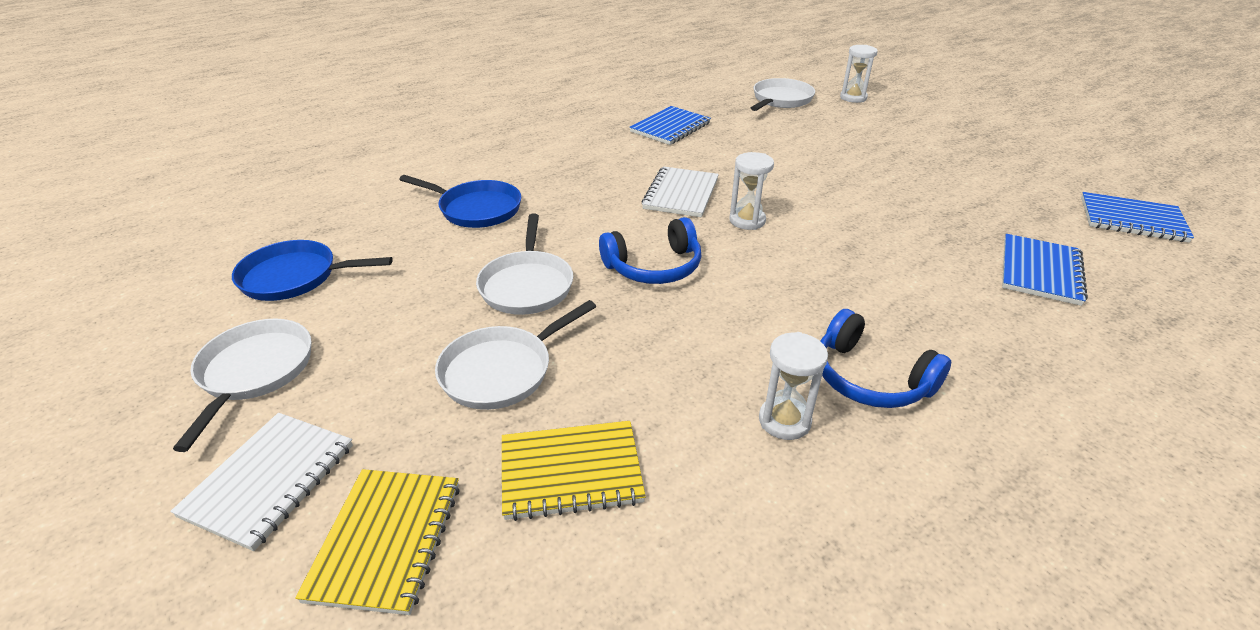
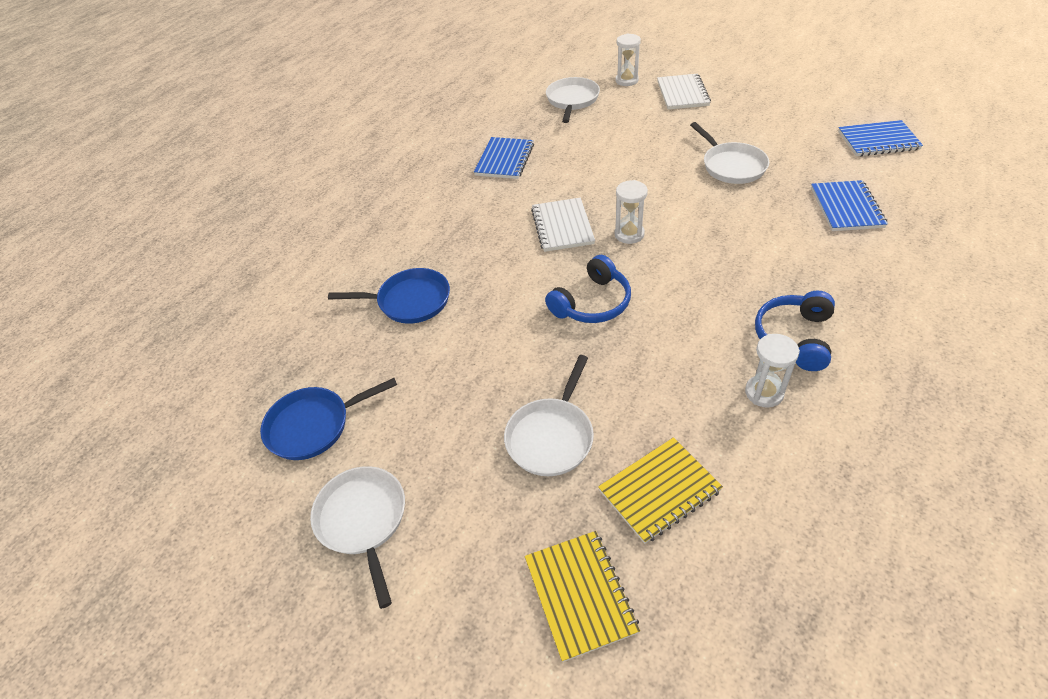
camera: 20 degrees left, 10 degrees up
(269, 480) = (459, 595): white notebook -> white notebook (682, 93)
(527, 285) = (510, 357): white pan -> white pan (731, 166)
(870, 378) = (794, 337): blue headphones -> blue headphones turned 90 degrees clockwise

